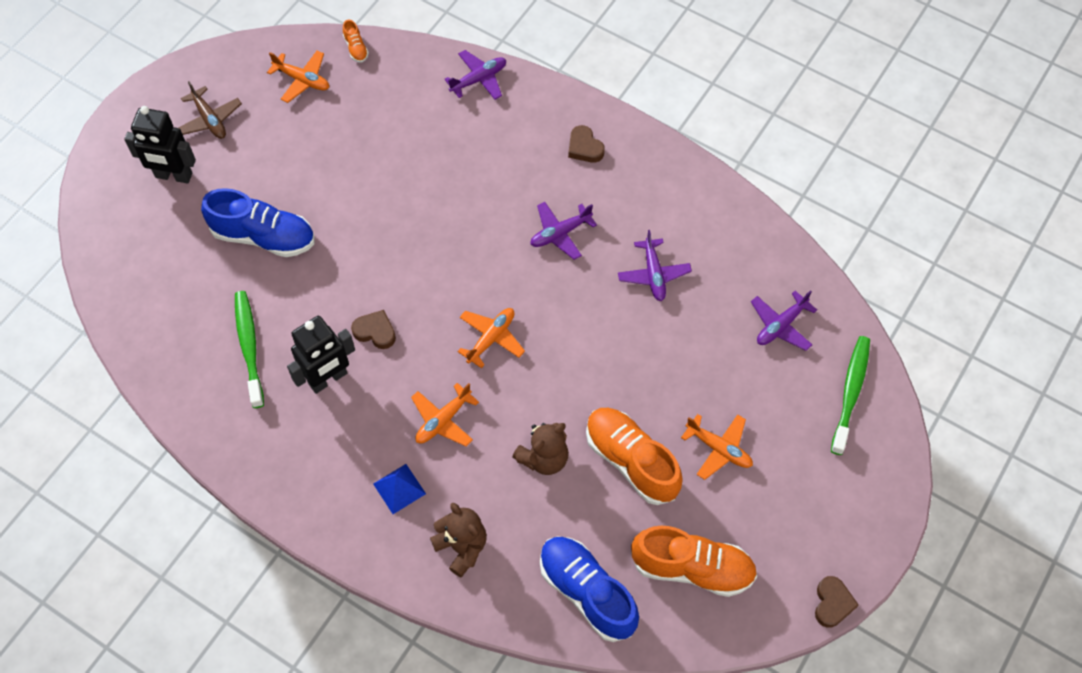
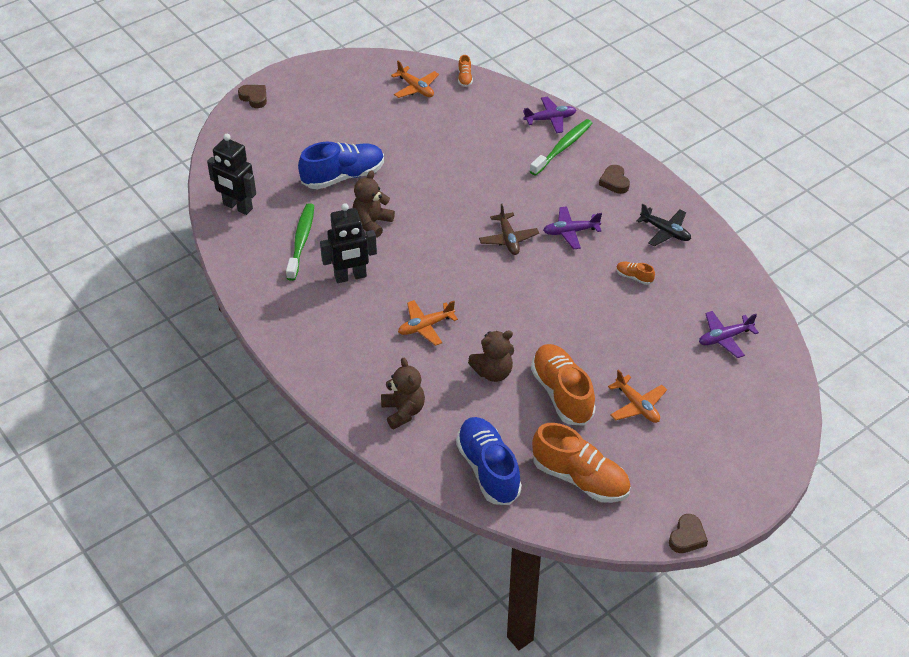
camera: 20 degrees right, 15 degrees down
(173, 176) = (294, 123): black robot -> black robot (237, 207)
(210, 119) = (336, 96): brown plane -> brown plane (508, 239)
(264, 236) = (343, 176): blue shoe -> blue shoe turned 60 degrees counterclockwise
(324, 293) = (372, 223): none -> brown teddy bear
(375, 332) = (399, 257): brown heart -> brown heart (254, 98)
(399, 488) = (372, 360): blue pyramid -> none
(491, 338) = (486, 284): orange plane -> none
(653, 274) = (634, 277): purple plane -> orange shoe
(666, 200) = (665, 231): none -> black plane
(850, 393) = (764, 399): green toothbrush -> green toothbrush (562, 148)

